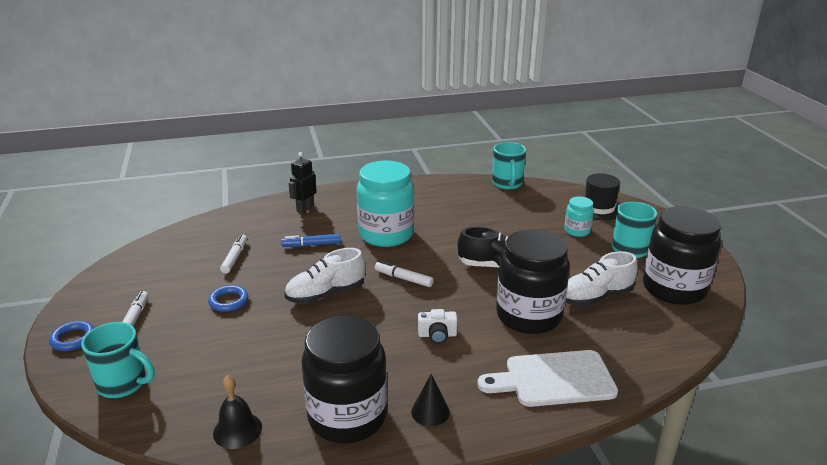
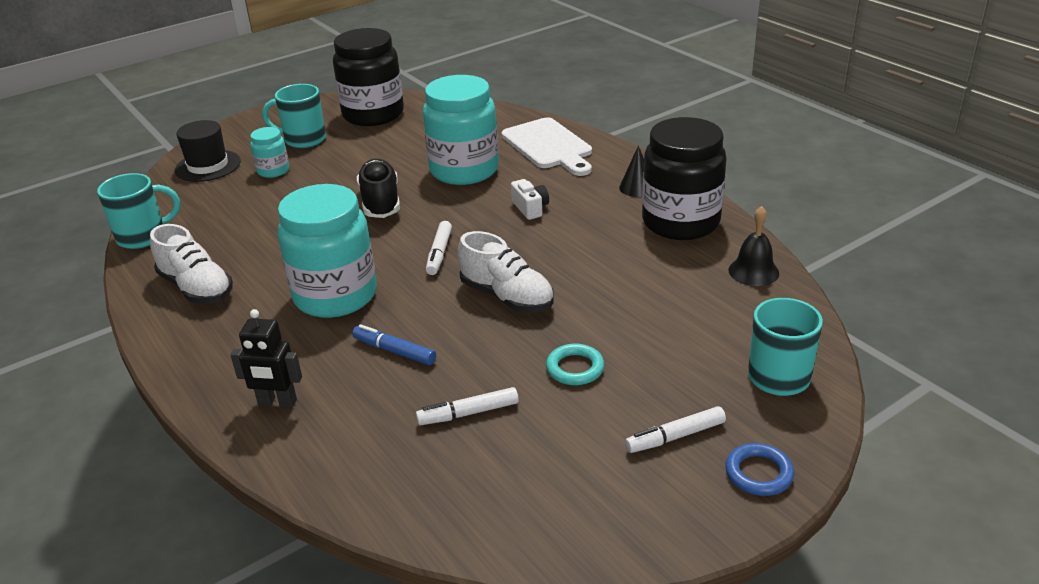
camera: 110 degrees left, 5 degrees up
(228, 301) = (575, 368): blue ring -> turquoise ring
(311, 245) = (394, 351): blue marker -> blue marker turned 150 degrees clockwise
(528, 316) = (464, 170): black jar -> turquoise jar
(595, 297) = (410, 145): white shoe -> white shoe (196, 288)

